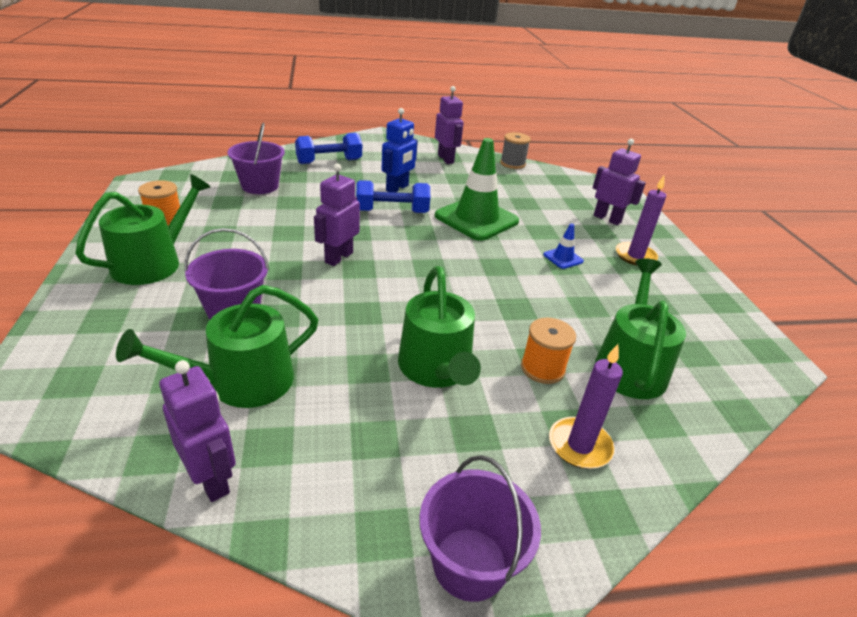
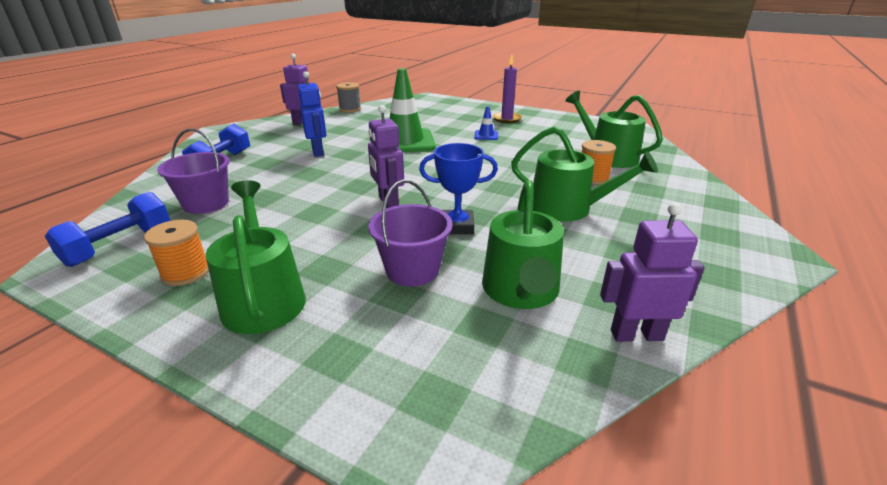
camera: 50 degrees left, 5 degrees down
(328, 309) = (457, 226): none -> blue trophy
(392, 211) = (350, 164): blue dumbbell -> blue dumbbell (120, 246)
(469, 563) = (751, 253): purple bucket -> none
(579, 445) = (667, 191): purple candle -> none
(607, 219) = (458, 111): purple robot -> none

